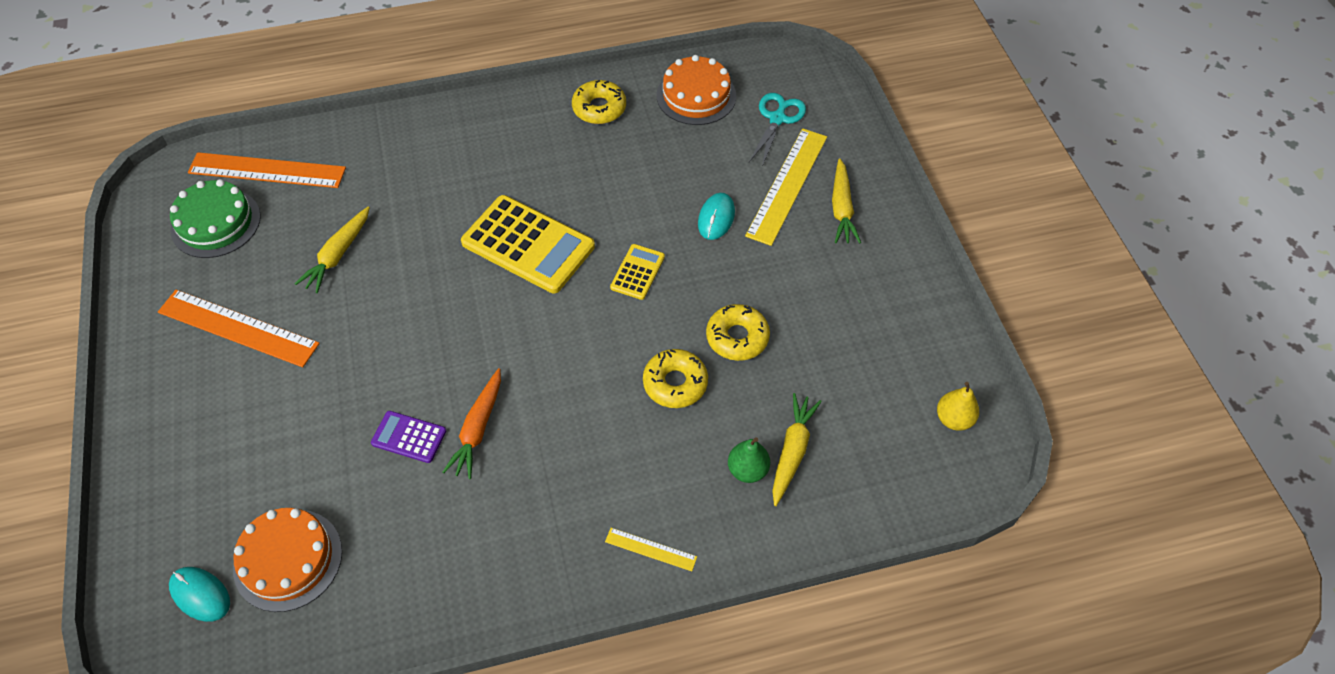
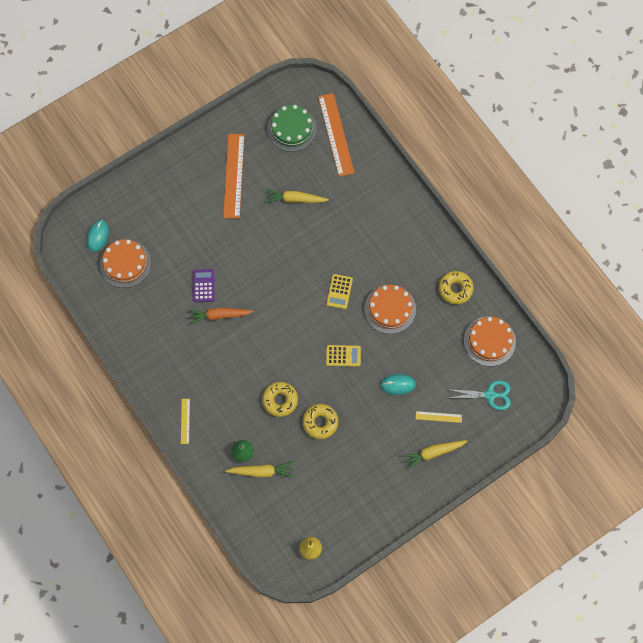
camera: 70 degrees right, 15 degrees up
(528, 244) = (339, 291): yellow calculator -> yellow calculator, size x0.50
(590, 191) = (390, 309): none -> orange cake
(787, 185) = (438, 417): yellow ruler -> yellow ruler, size x0.48

